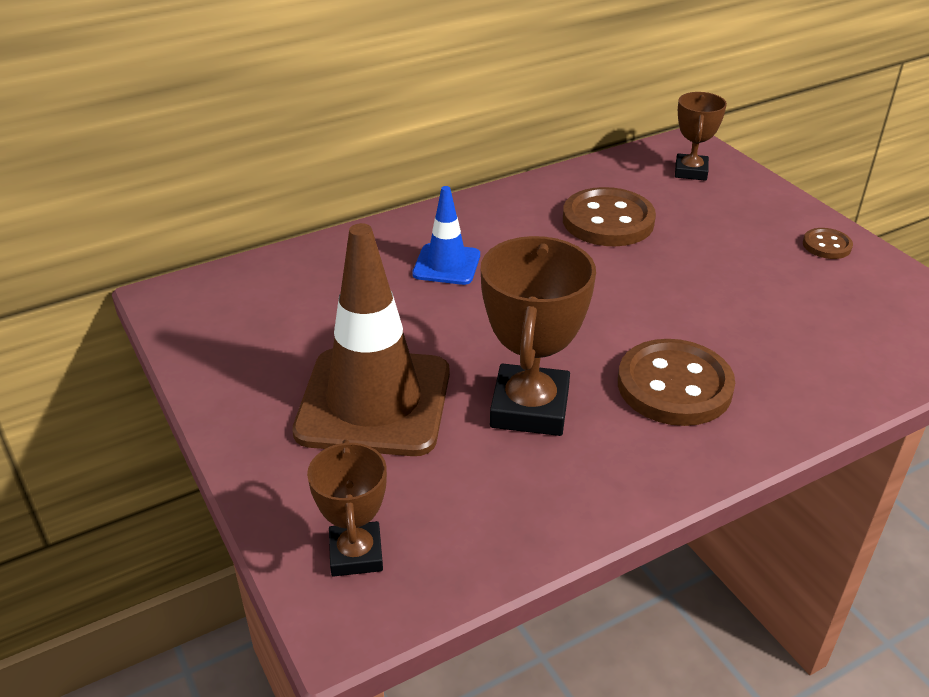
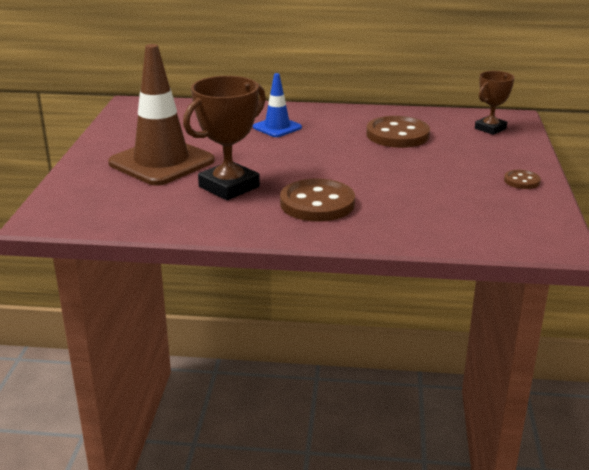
camera: 35 degrees right, 10 degrees down
(356, 554) = (76, 203): brown trophy -> none

